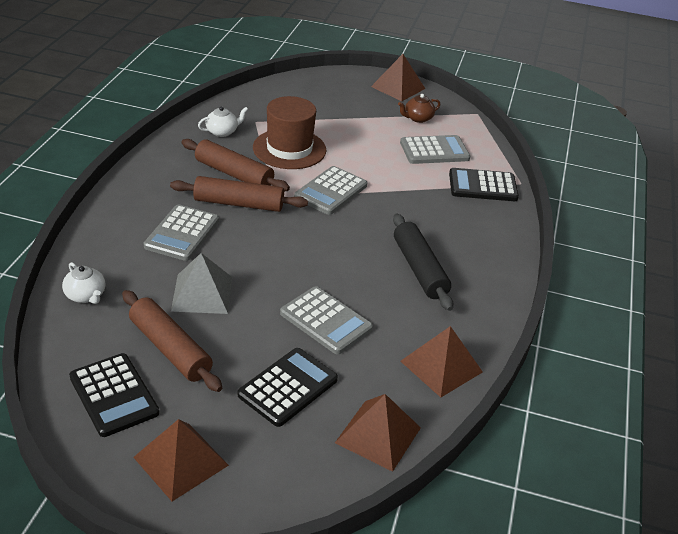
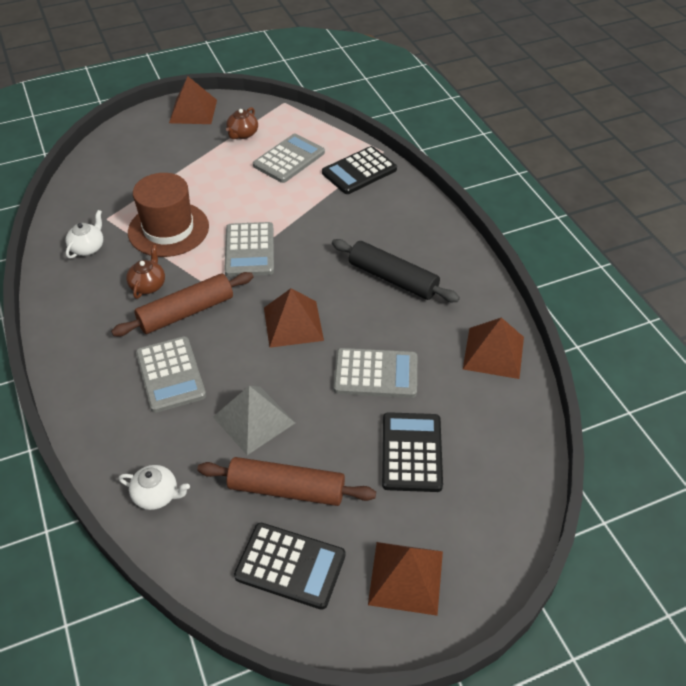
camera: 35 degrees left, 10 degrees up
(234, 174) = (148, 285): brown rolling pin -> brown teapot
(378, 435) = (512, 442): brown pyramid -> brown pyramid (293, 324)

